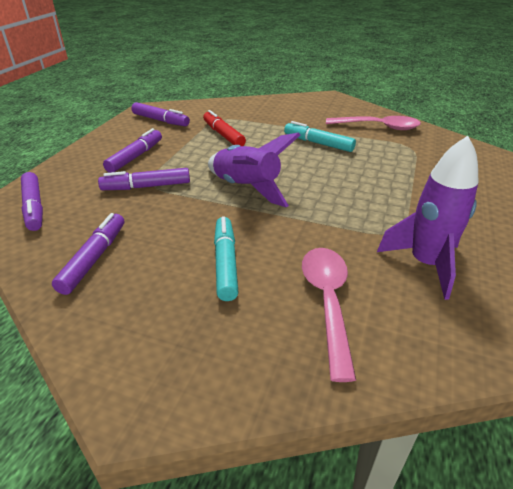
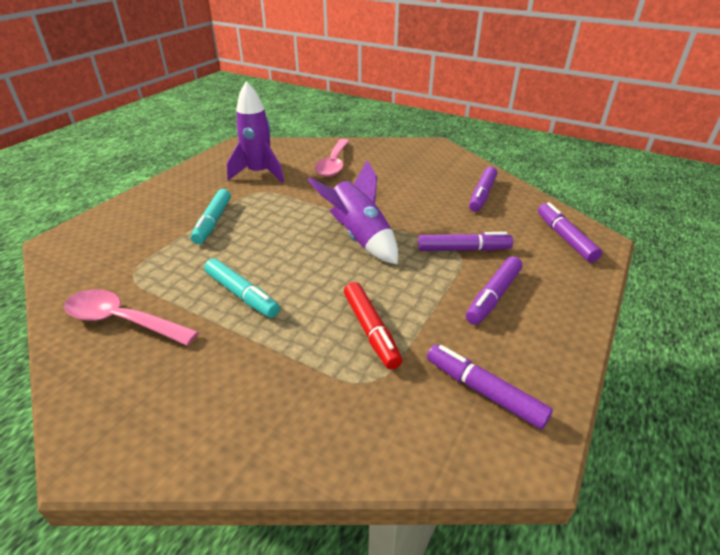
camera: 170 degrees left, 0 degrees up
(225, 263) = (389, 184): turquoise marker -> turquoise marker (213, 222)

